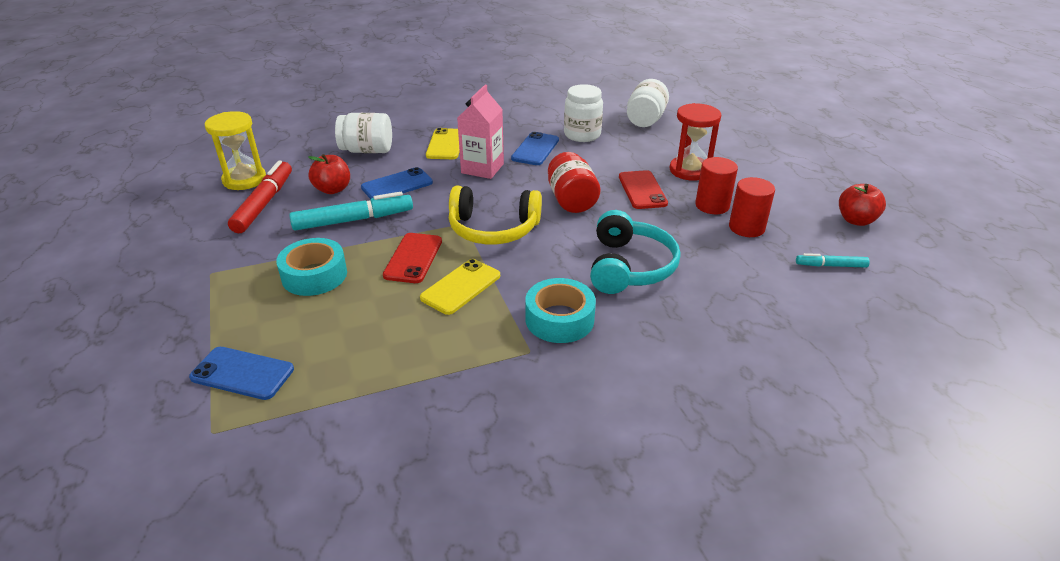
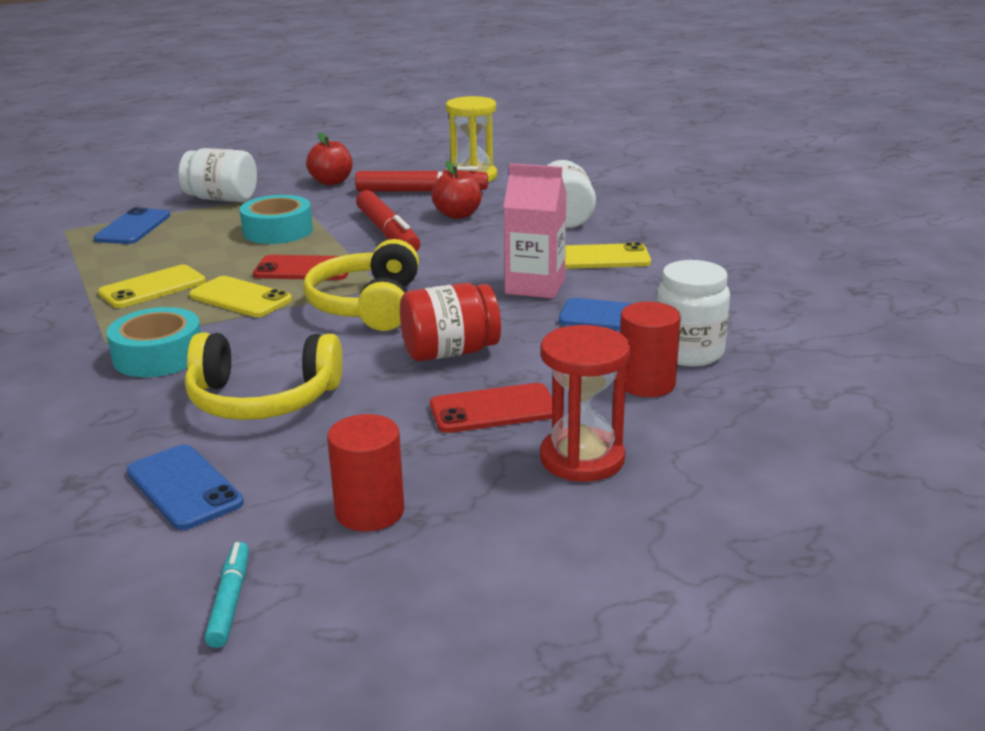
camera: 85 degrees right, 10 degrees down
(353, 220) = (388, 232): turquoise marker -> red marker
(397, 185) = (475, 243): blue phone -> blue phone (184, 487)
(420, 338) = (152, 287): none -> yellow phone
(629, 267) = (262, 399): turquoise headphones -> yellow headphones
(645, 120) = (796, 413): white jar -> white jar (222, 199)
(712, 205) = (448, 478): red cylinder -> red cylinder (646, 383)
(856, 220) = (401, 668): red apple -> red apple (331, 182)

